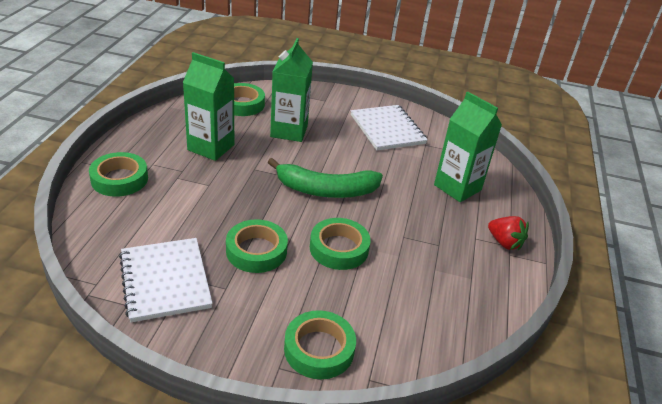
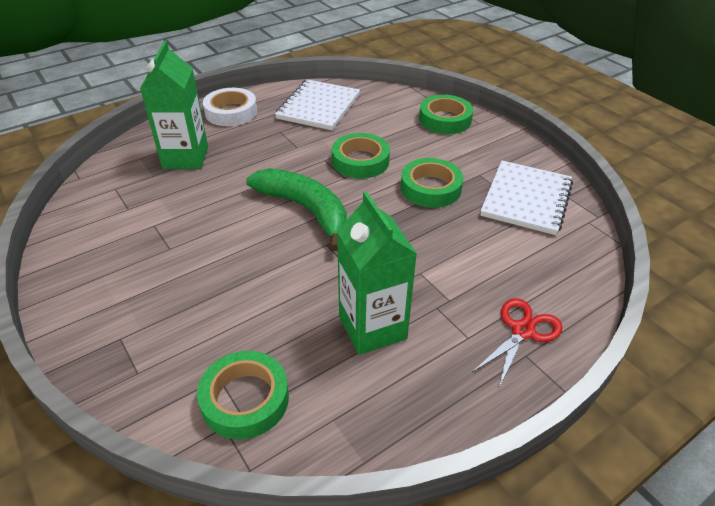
camera: 135 degrees left, 5 degrees up
(119, 179) = (523, 331): green tape -> red scissors
(289, 131) = (245, 304): green carton -> none
(387, 129) = (130, 246): white notebook -> white notebook (318, 107)
(504, 243) = (231, 112): red strawberry -> white tape

